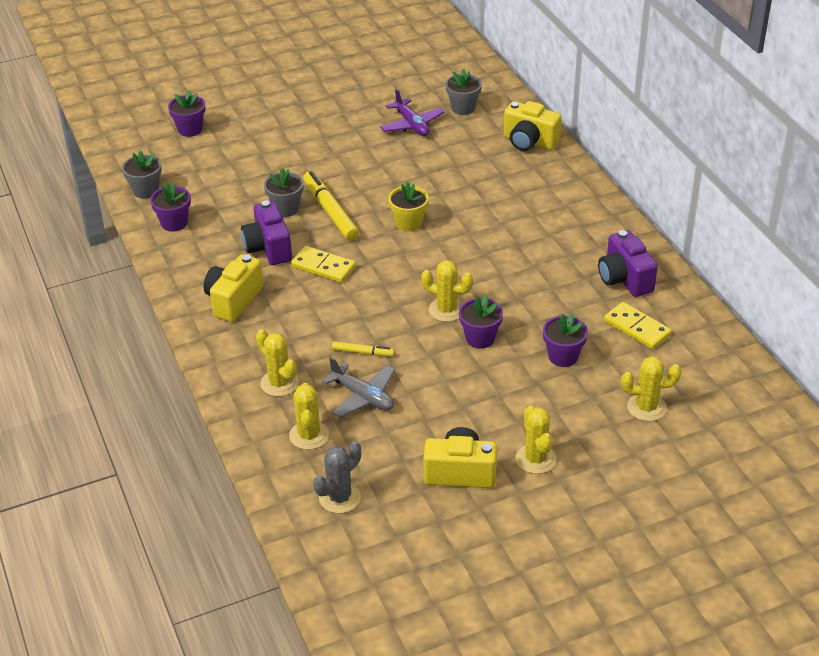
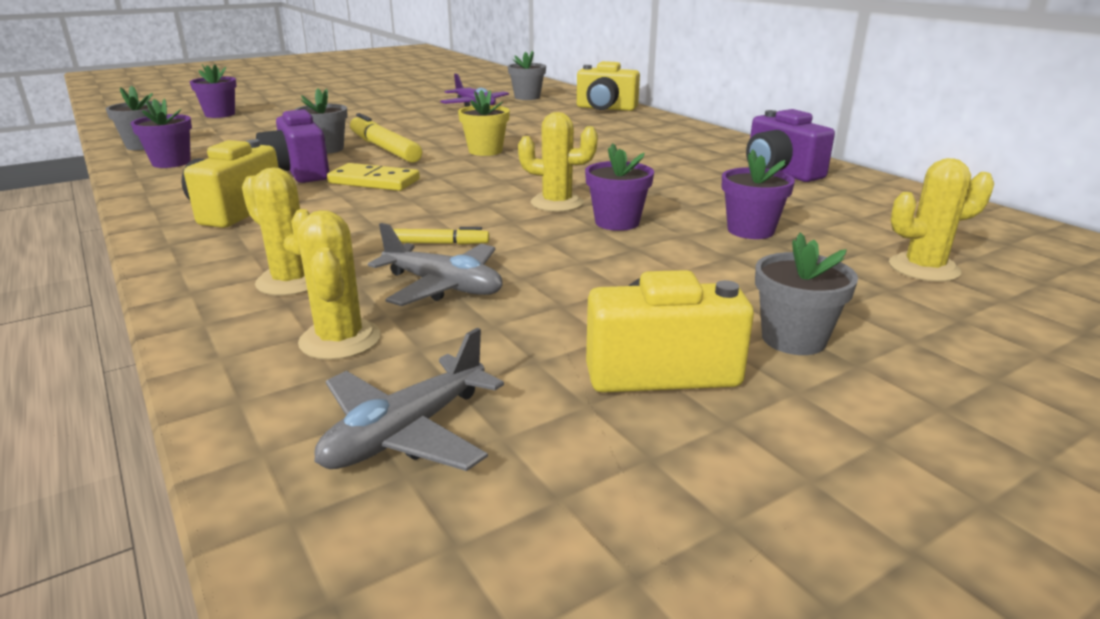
camera: 10 degrees left, 15 degrees down
(339, 498) = (406, 433): grey cactus -> grey plane
(535, 459) = (793, 339): yellow cactus -> grey flower pot
(637, 328) = (832, 203): yellow domino -> none

